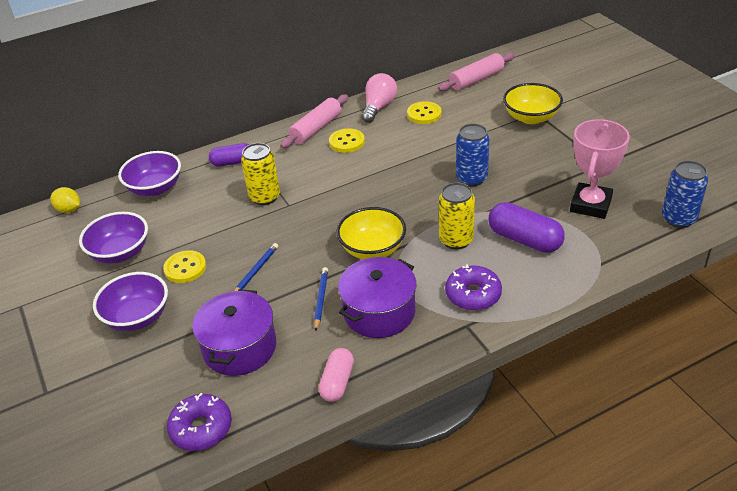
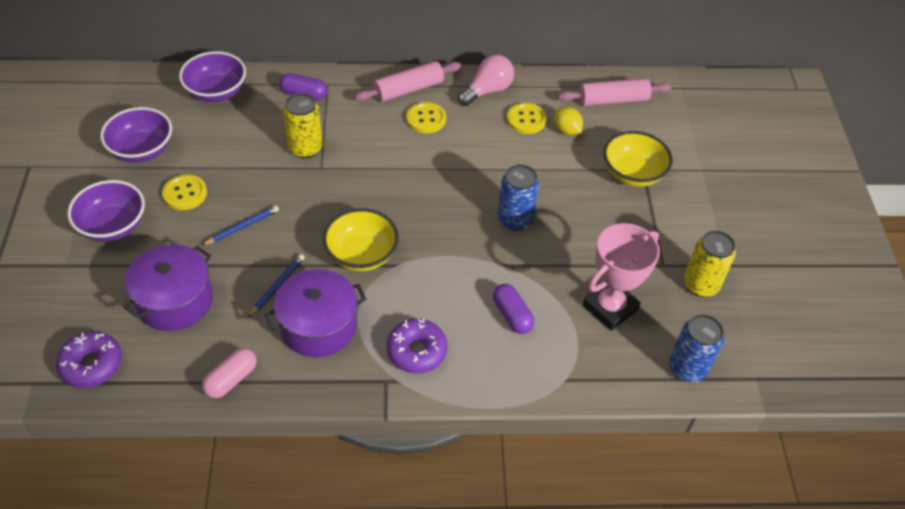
camera: 20 degrees right, 10 degrees up
(69, 209) = (129, 81): yellow lemon -> yellow lemon (566, 130)
(456, 240) = (446, 283): yellow can -> yellow can (700, 285)
(524, 240) = (512, 315): purple capsule -> purple capsule, size x0.65

